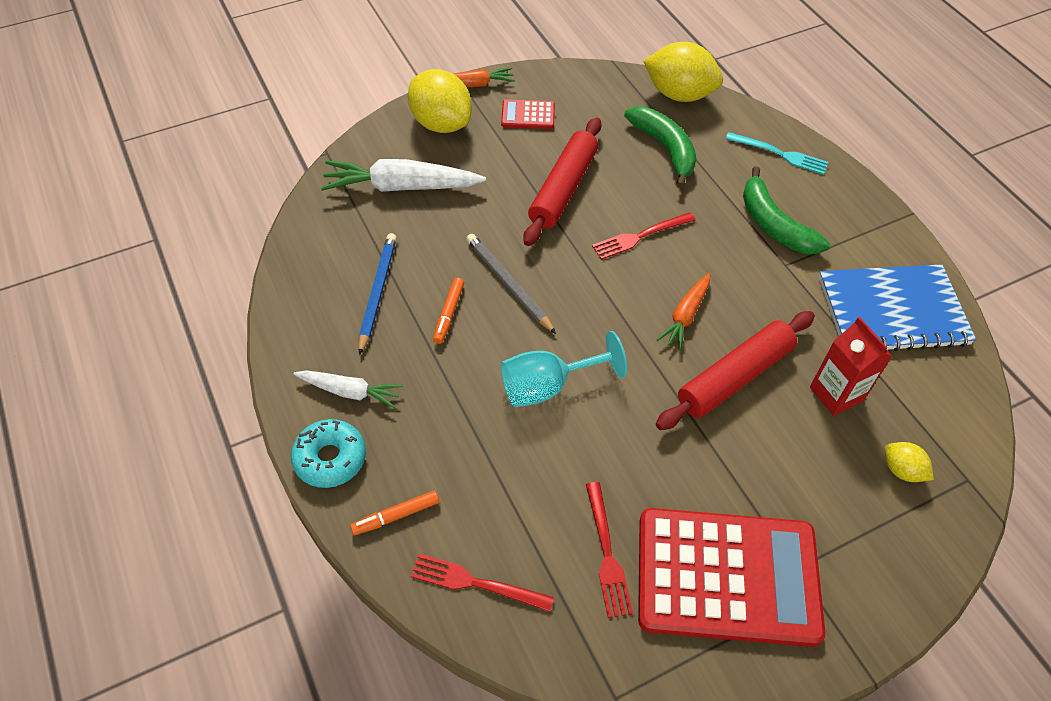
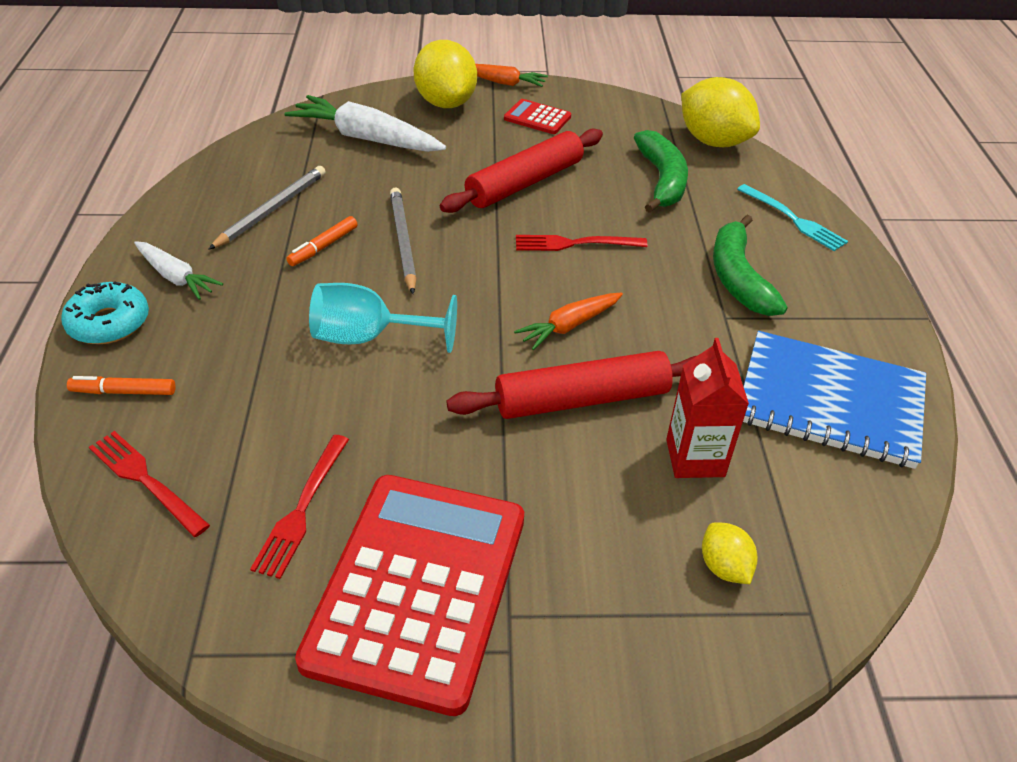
camera: 25 degrees right, 10 degrees down
(377, 292) = (271, 210): blue pencil -> grey pencil
(727, 576) = (418, 588): red calculator -> red calculator turned 105 degrees counterclockwise

